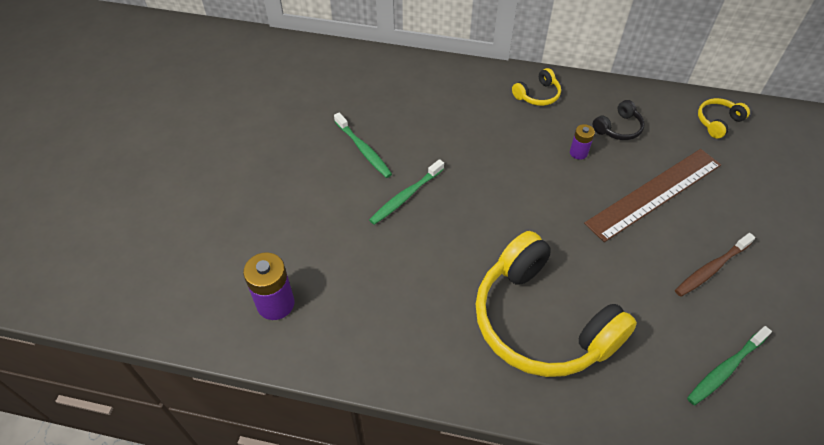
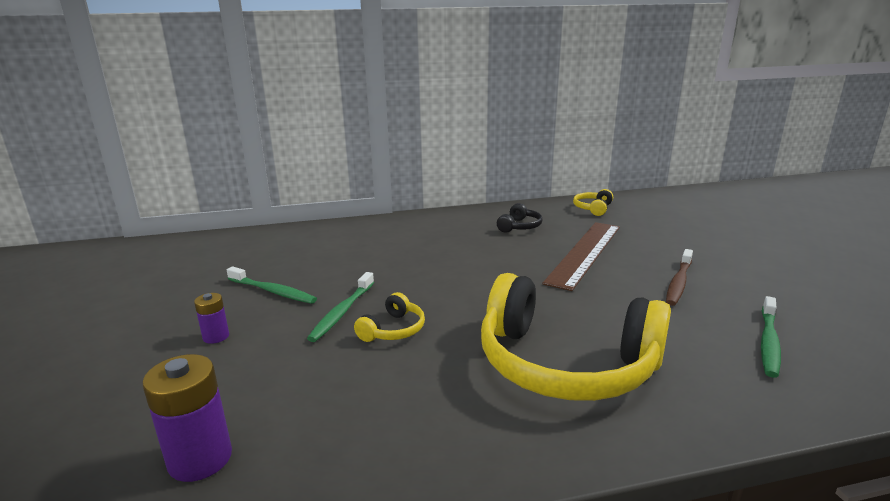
camera: 25 degrees left, 30 degrees down
(537, 95) = (434, 224): yellow headphones -> yellow headphones (393, 330)
(578, 153) = (498, 246): purple battery -> purple battery (216, 337)

